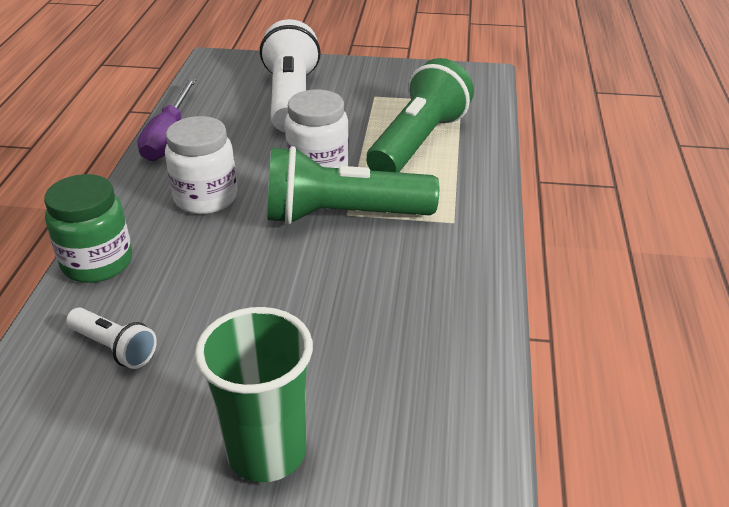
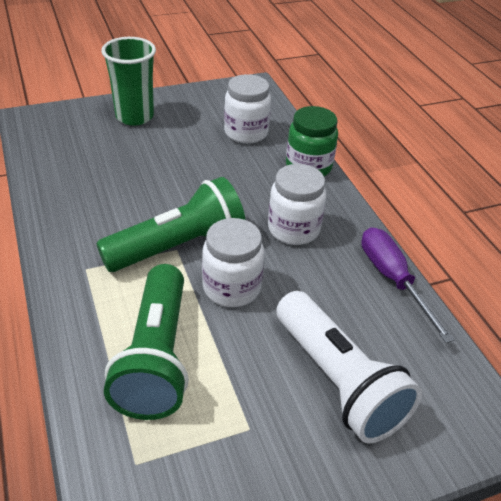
camera: 150 degrees right, 5 degrees up
(114, 348) = (246, 133): white flashlight -> white jar

